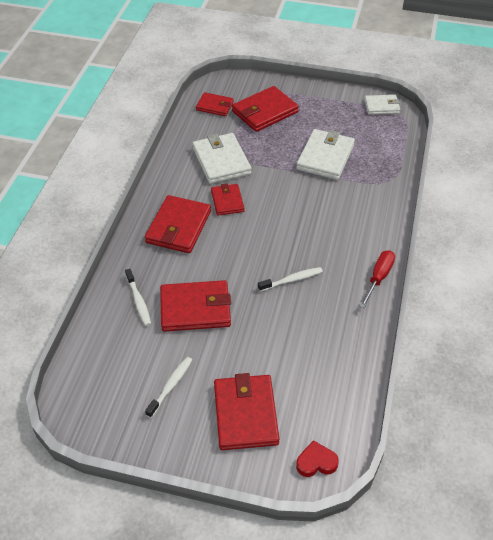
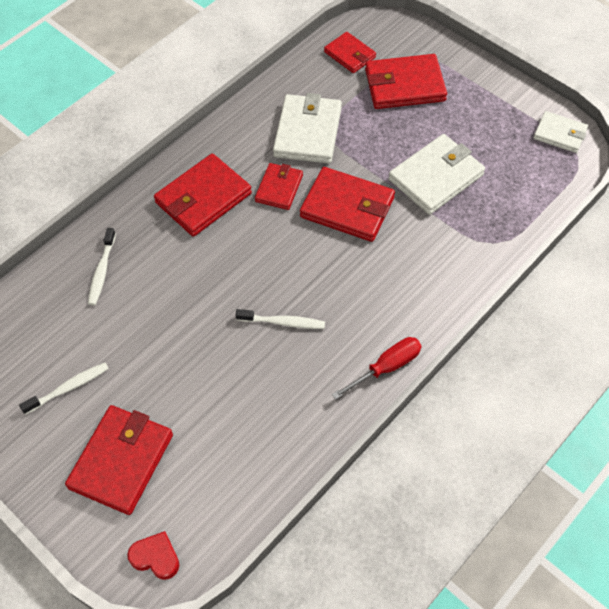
camera: 30 degrees right, 10 degrees up
(195, 308) = (154, 308): red wallet -> red wallet (347, 207)

